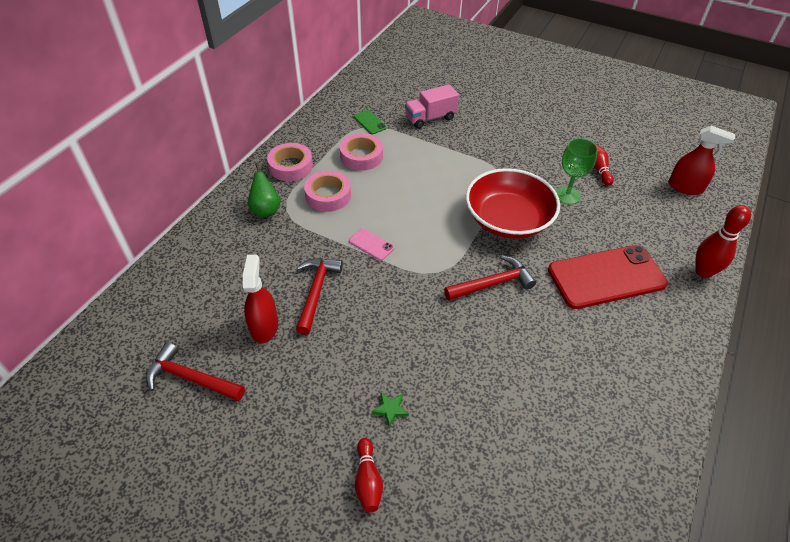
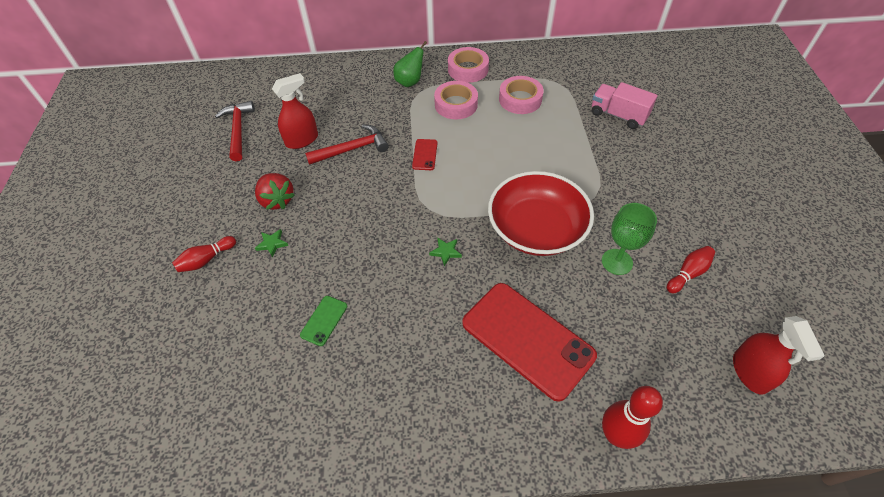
camera: 60 degrees right, 5 degrees up
(333, 382) = (277, 200): none -> red strawberry
(370, 122) = (568, 83): green phone -> green phone (324, 320)
(371, 244) = (425, 154): pink phone -> red phone
(493, 283) = (446, 252): red hammer -> green star

